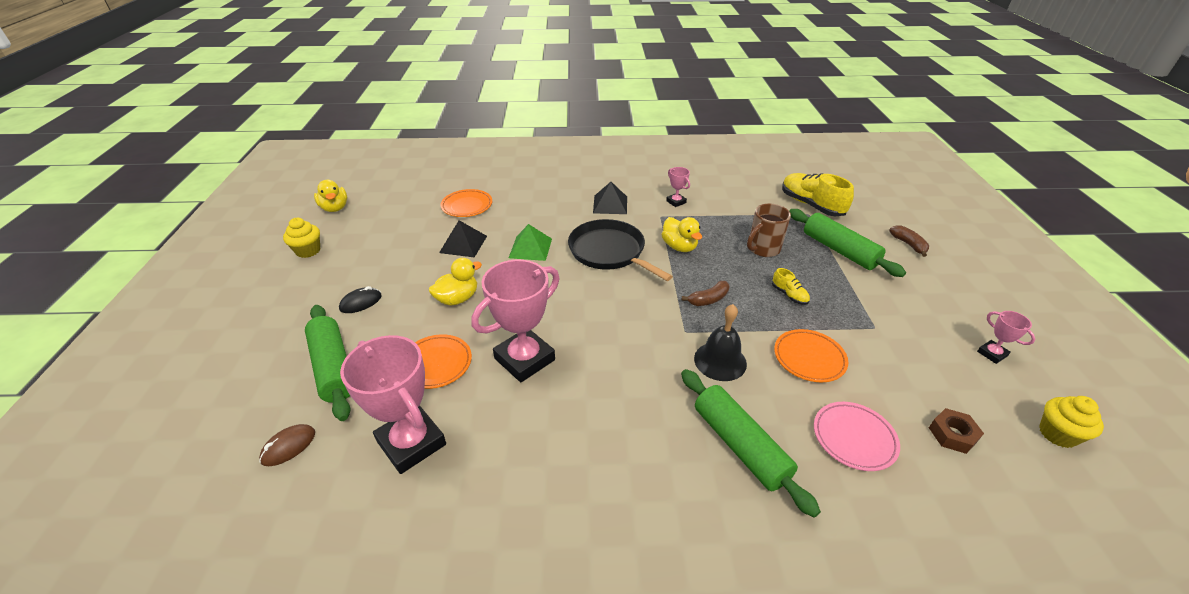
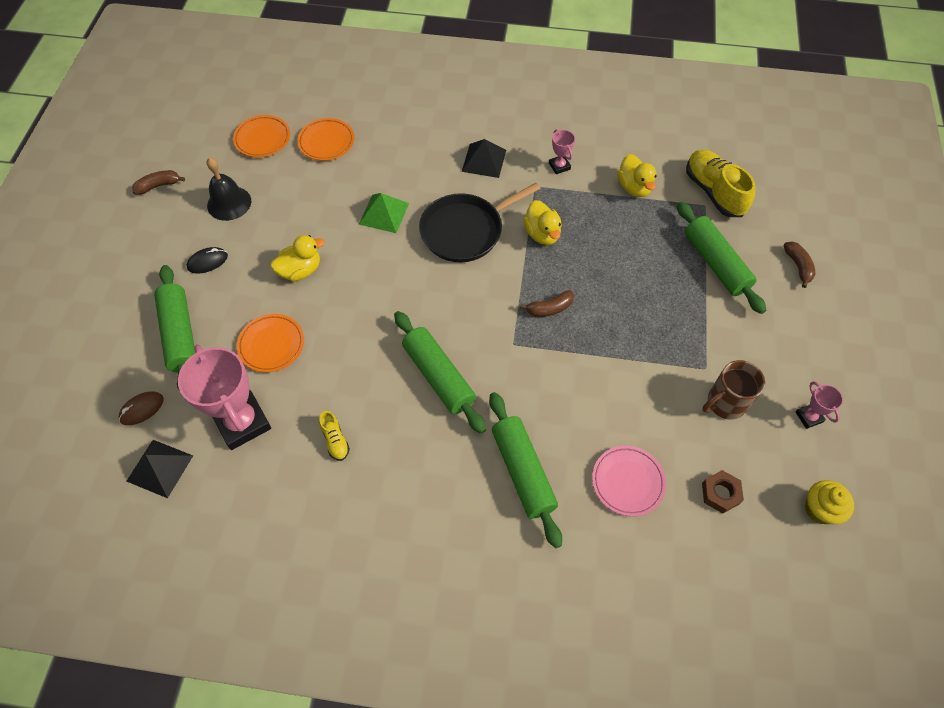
camera: 10 degrees right, 20 degrees up
(308, 251) = (158, 186): yellow cupcake -> brown banana
(335, 208) = (186, 127): yellow duck -> yellow duck (634, 187)
(463, 244) = (315, 198): black pyramid -> black pyramid (160, 468)
(524, 359) = (353, 352): pink trophy -> none
(609, 252) = (465, 230): black pan -> black pan turned 90 degrees counterclockwise
(620, 368) = (438, 376): none -> green rolling pin
(720, 361) = (536, 383): black bell -> black bell (229, 203)
(762, 249) = (631, 250): brown mug -> brown mug (725, 403)
(789, 295) = (635, 315): yellow shoe -> yellow shoe (335, 440)
(809, 358) = (623, 393): orange plate -> orange plate (262, 139)

